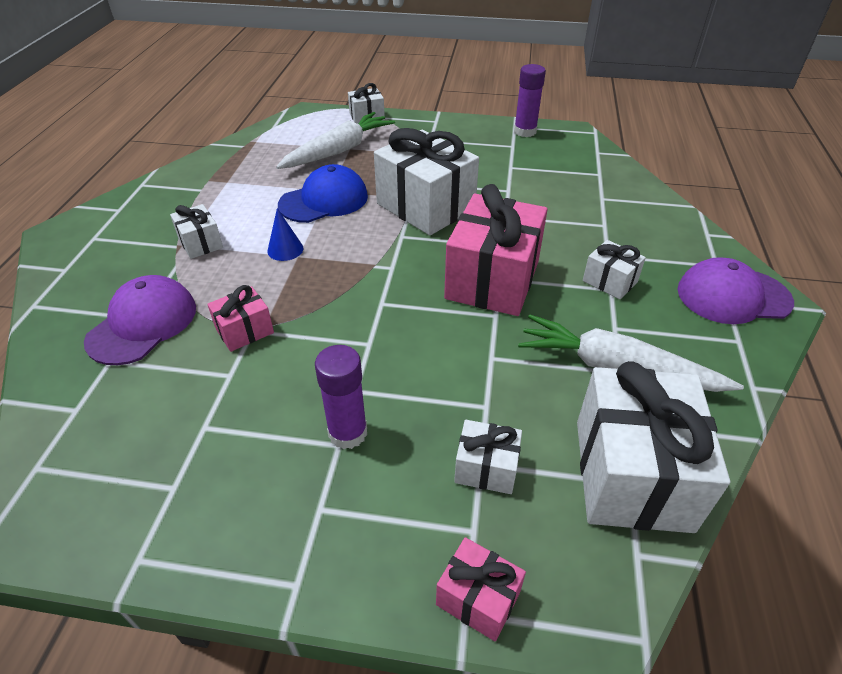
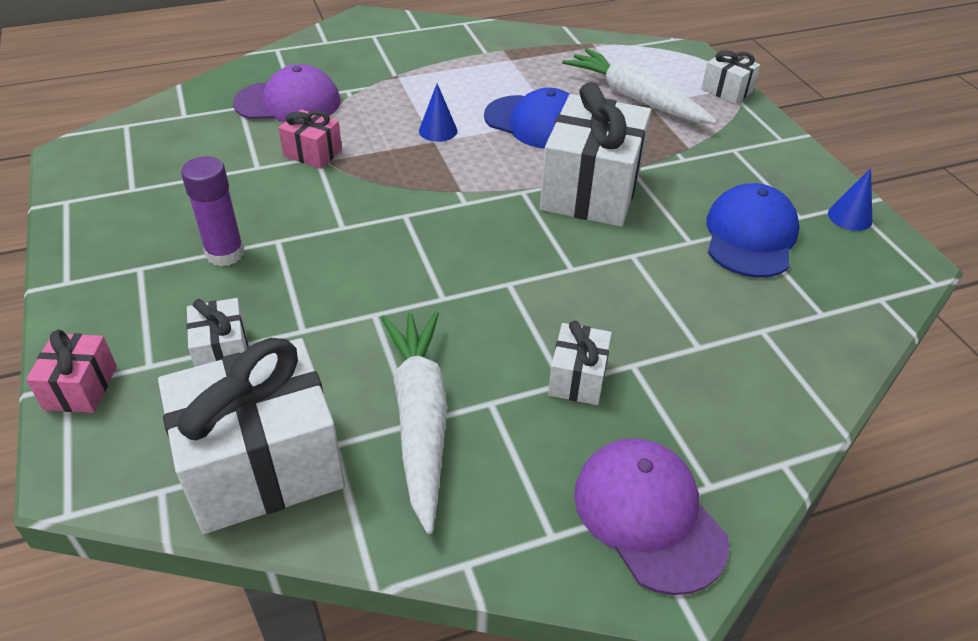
camera: 60 degrees right, 0 degrees up
(200, 243) = (408, 85): white gift -> none
(339, 151) = (635, 98): white carrot -> white carrot turned 150 degrees counterclockwise
(492, 280) = (500, 278): pink gift -> none
(518, 168) = (750, 236): none -> blue cap
(525, 131) = (850, 217): purple glue stick -> blue cone

